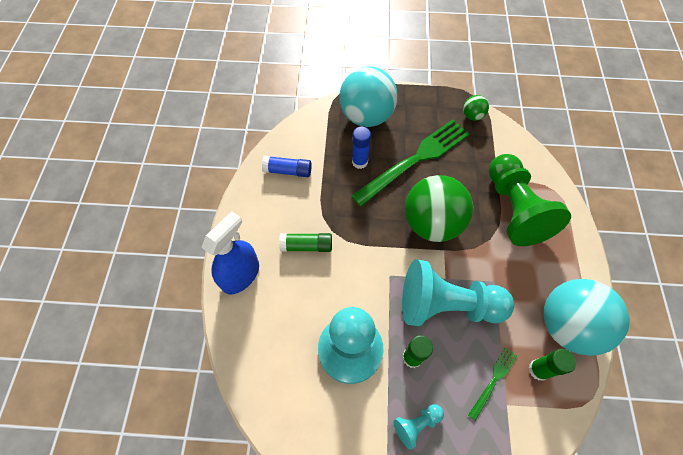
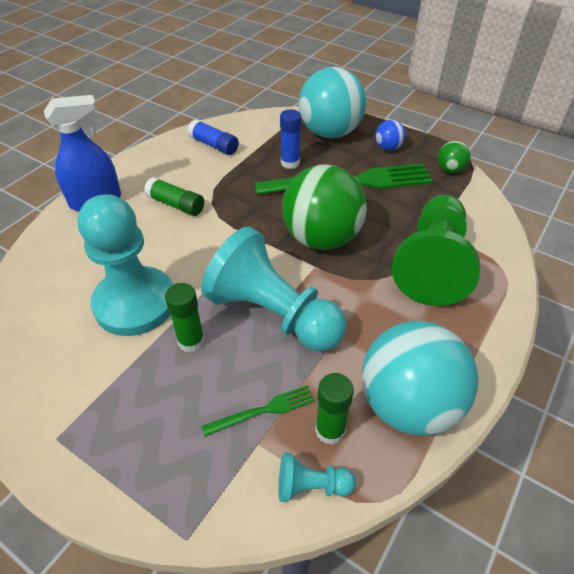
camera: 30 degrees right, 15 degrees down
(416, 424) = (138, 403): turquoise pawn -> turquoise pawn (311, 486)
(418, 113) = (388, 148): none -> blue ball

